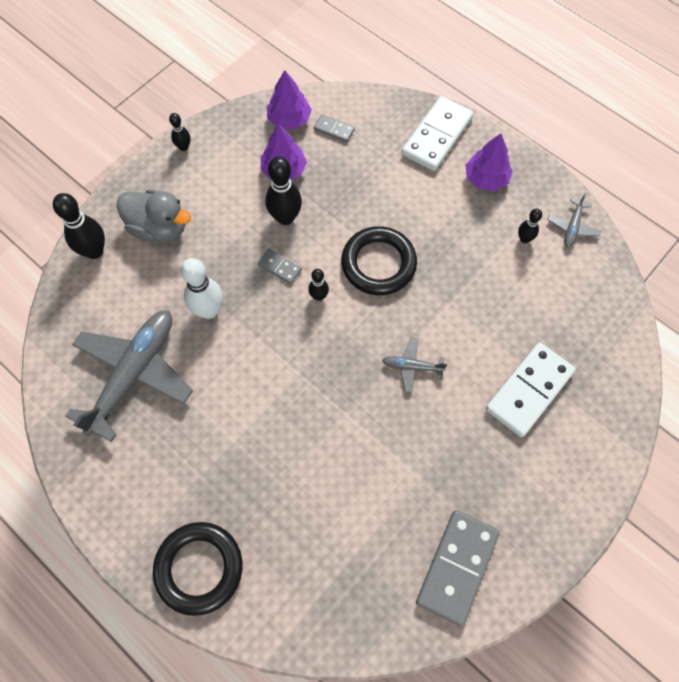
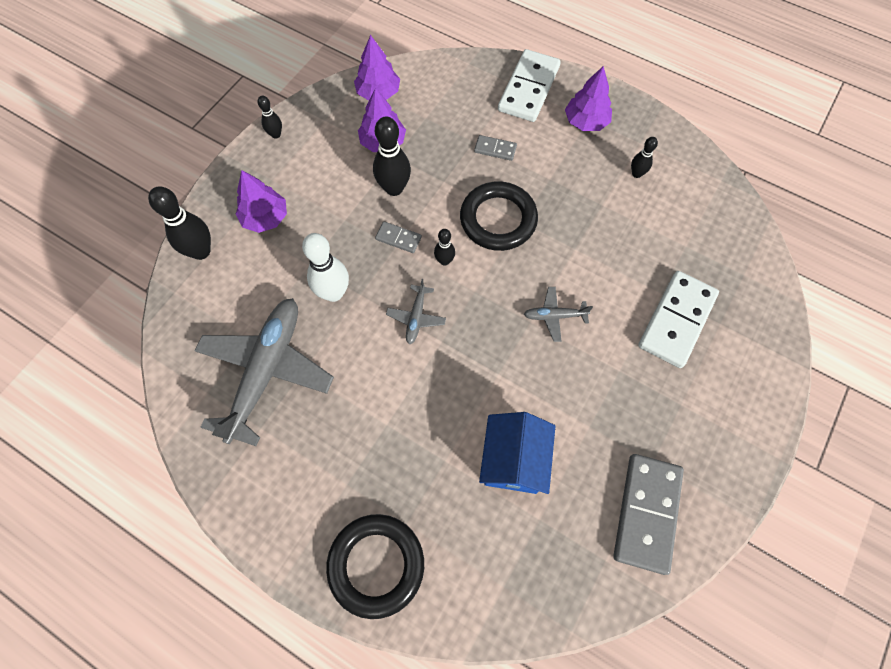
camera: 10 degrees left, 0 degrees up
(159, 228) = (265, 218): grey duck -> purple tree
(334, 130) = (425, 96): grey domino -> grey domino (495, 149)
(343, 496) = (513, 460): none -> blue house
(572, 227) = (680, 155): grey plane -> grey plane (416, 317)

